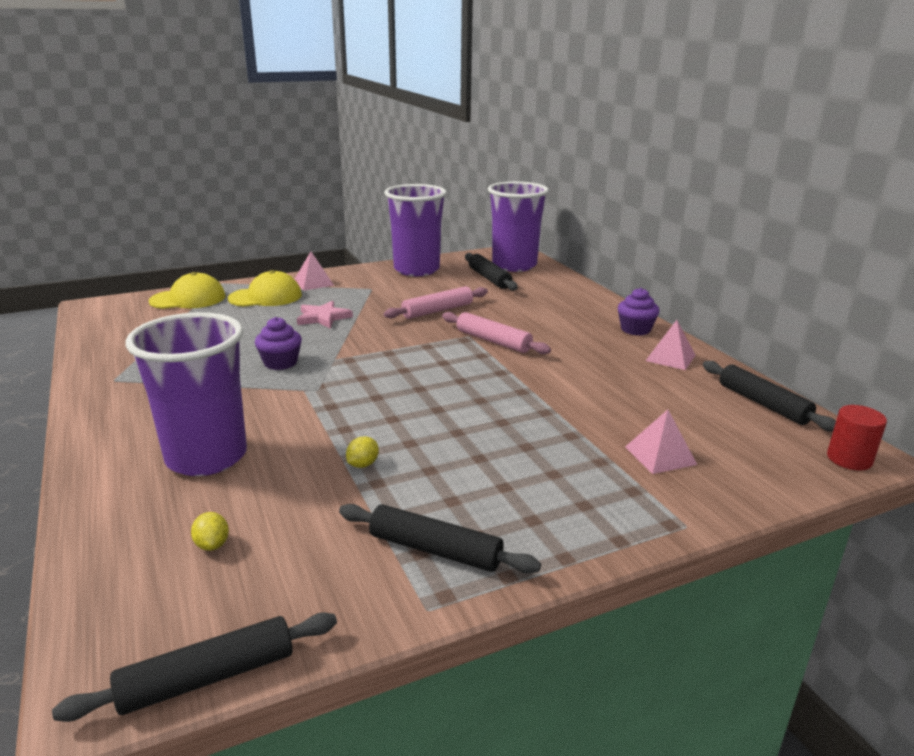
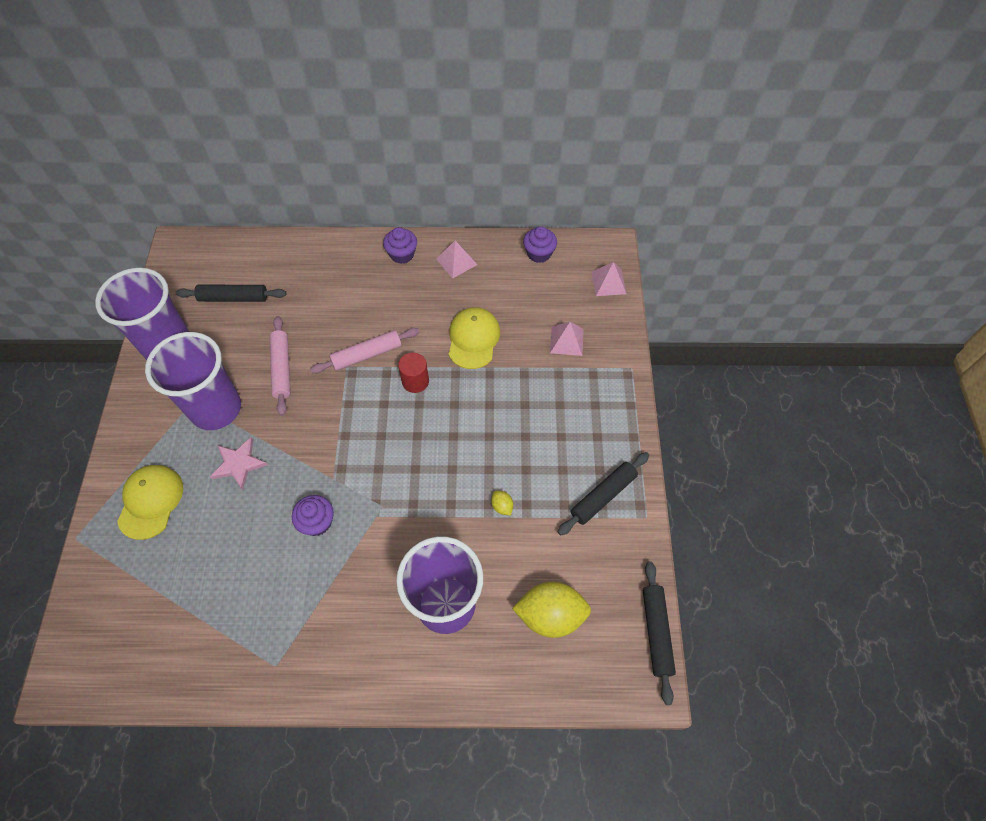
camera: 65 degrees left, 35 degrees up
(188, 299) = (105, 578): yellow cap -> yellow cap (473, 339)
(212, 545) = (550, 615): yellow lemon -> yellow lemon, size x2.36
(313, 283) = (140, 448): pink pyramid -> pink pyramid (608, 282)
(514, 265) = (215, 264): purple cup -> purple cup (216, 409)
(763, 404) = (539, 253): black rolling pin -> purple cupcake
(849, 459) = (610, 257): red cylinder -> red cylinder (415, 381)

